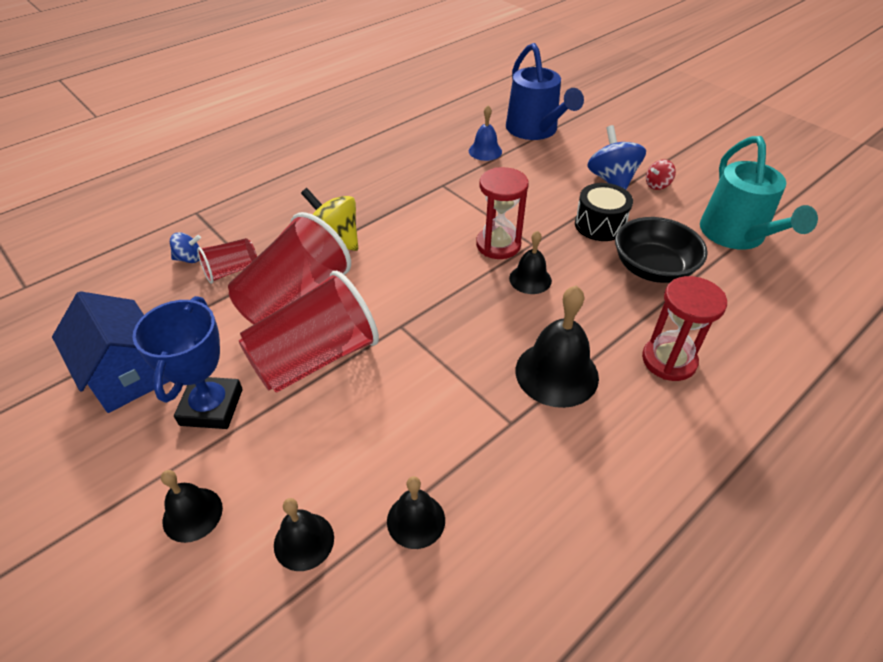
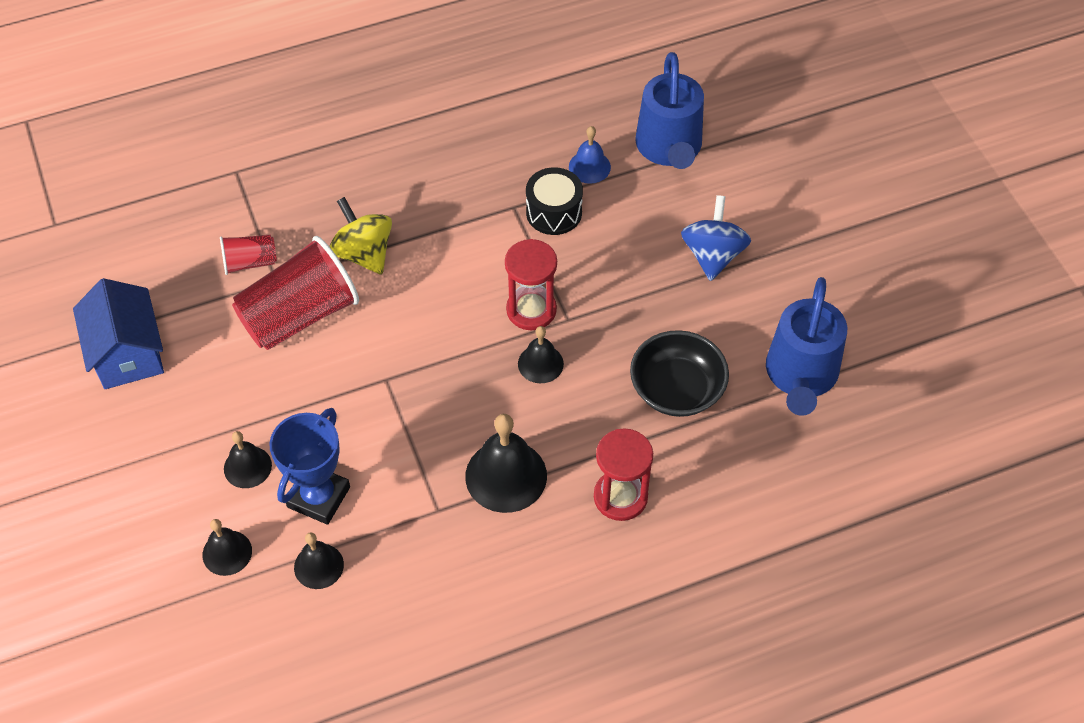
camera: 20 degrees right, 10 degrees up
(189, 258) = (214, 234): blue spinning top -> none
(192, 514) = (150, 502): black bell -> black bell (247, 467)
(211, 407) = (190, 411): blue trophy -> blue trophy (319, 497)
(315, 358) = (294, 390): red cup -> none
(600, 225) = (657, 316): black drum -> black drum (554, 212)
(657, 185) = (761, 278): red spinning top -> none
(736, 235) = (800, 375): turquoise watering can -> blue watering can

